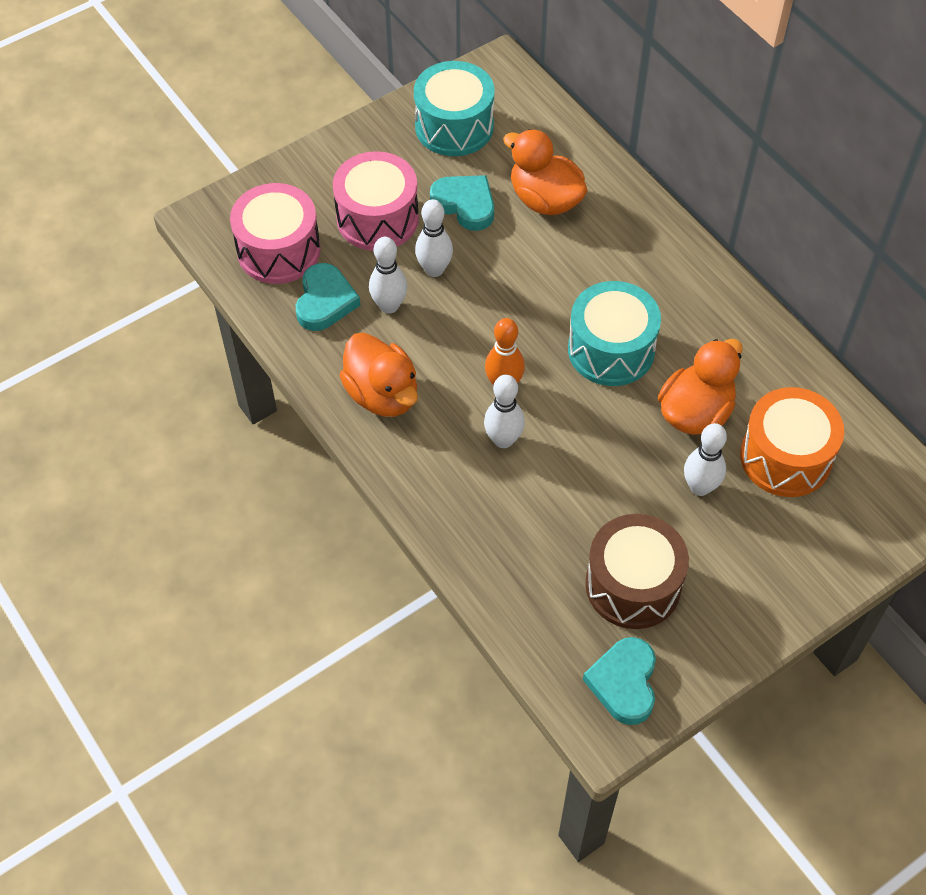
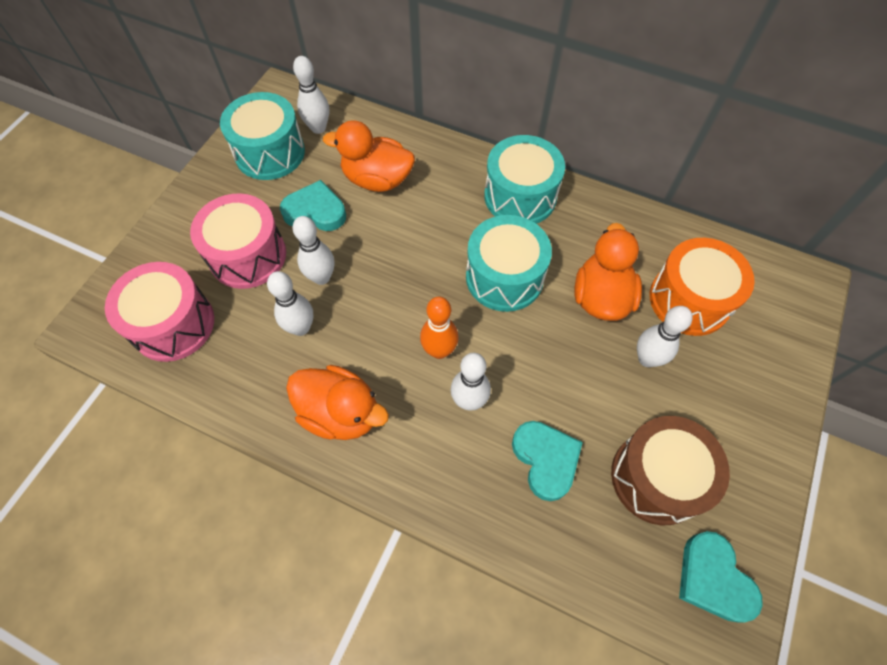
camera: 30 degrees left, 5 degrees up
(325, 301) = (241, 351): turquoise heart -> turquoise heart (545, 460)
(517, 121) = (318, 128): none -> white bowling pin
(682, 280) = (520, 196): none -> turquoise drum

